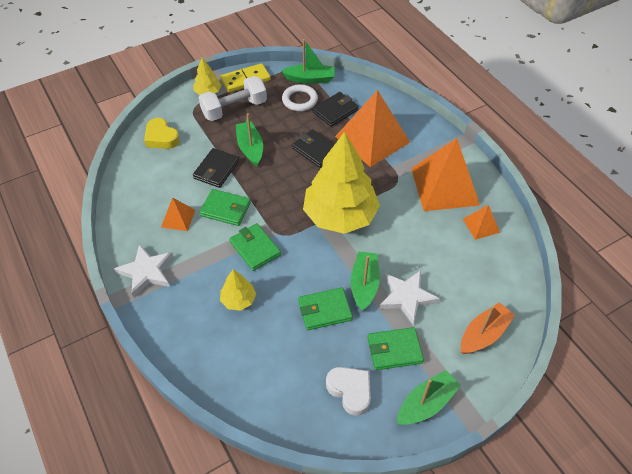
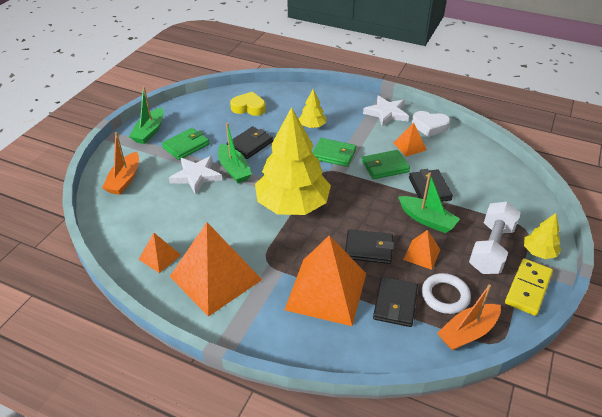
camera: 145 degrees right, 10 degrees down
(161, 137) = (508, 190): yellow heart -> yellow heart (249, 108)
(284, 128) = (421, 254): none -> orange pyramid
(310, 79) = (468, 332): green boat -> orange boat
(325, 310) = (250, 145): green wallet -> black wallet
(350, 391) = (201, 118): white heart -> white heart (429, 126)

